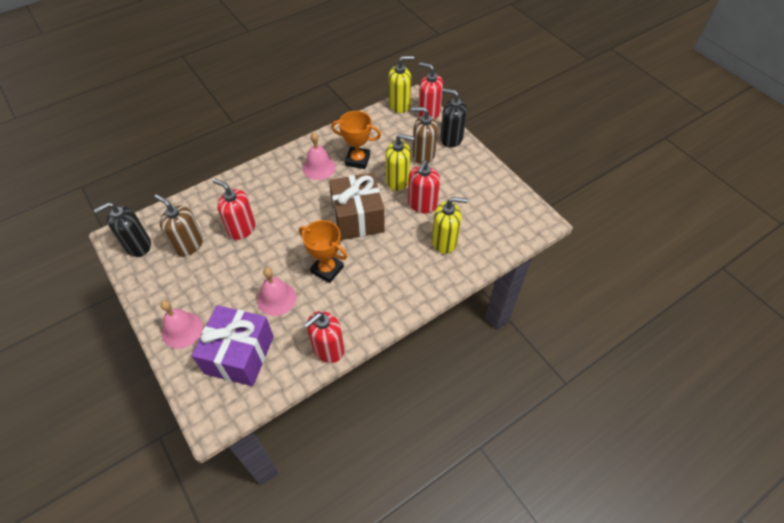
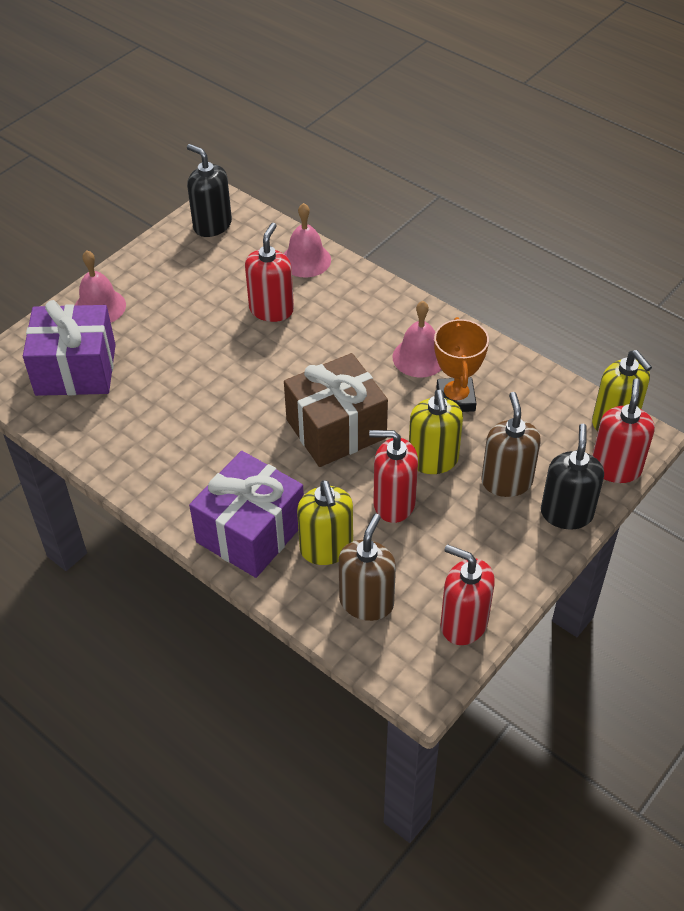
camera: 75 degrees right, 5 degrees down
(188, 244) = (228, 268): brown soap dispenser -> brown soap dispenser (366, 602)
(276, 298) = (167, 379): pink bell -> pink bell (306, 260)
(327, 269) = (229, 419): orange trophy -> none
(328, 349) = (101, 454): red soap dispenser -> red soap dispenser (463, 623)
(421, 275) = (251, 532): none -> purple gift

